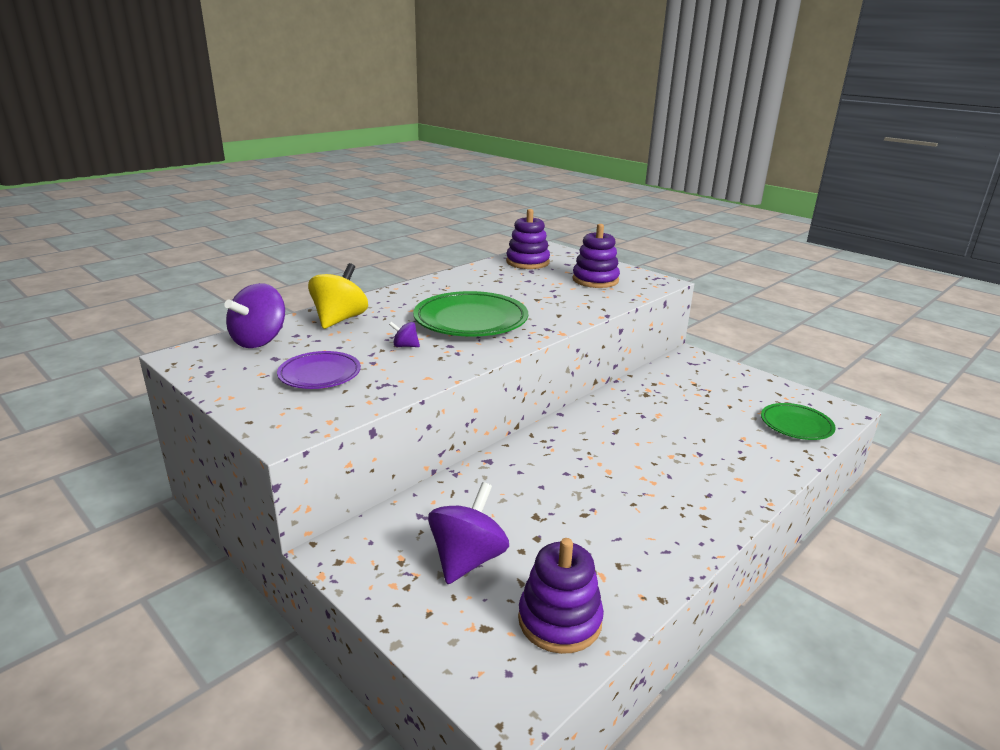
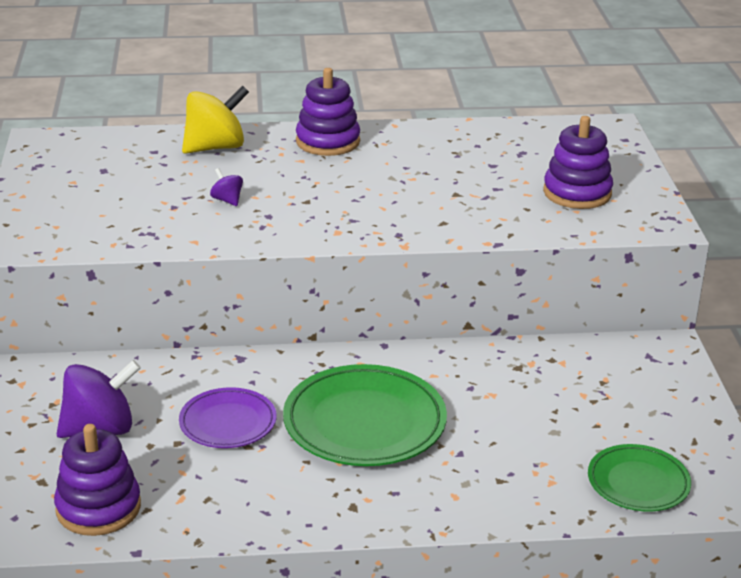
camera: 40 degrees right, 5 degrees up
(259, 341) = (116, 146): purple spinning top -> none
(319, 374) = (114, 201): purple plate -> purple plate (228, 423)
(471, 320) = (337, 194): green plate -> green plate (364, 422)
(527, 262) = (540, 139): purple stacking toy -> purple stacking toy (328, 141)

